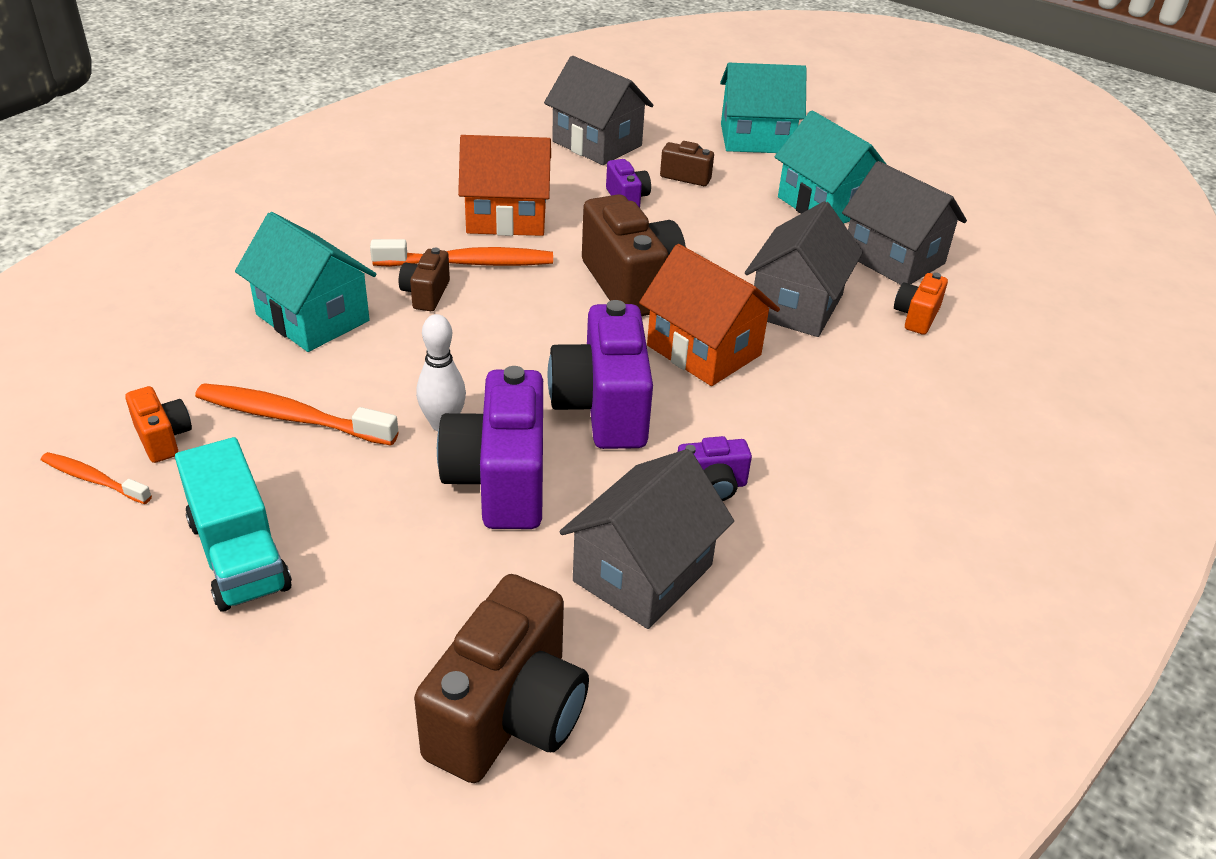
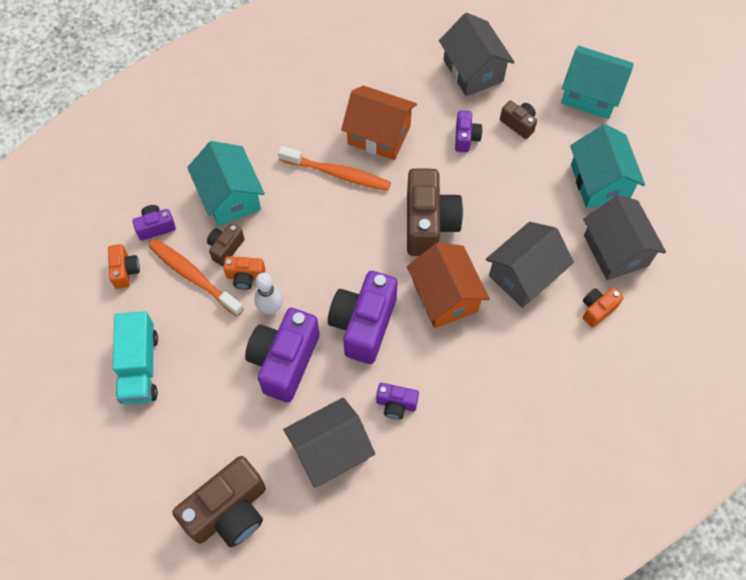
camera: 25 degrees right, 25 degrees up
(93, 479) = (85, 290): orange toothbrush -> none
(199, 375) = (156, 227): none -> purple camera
(381, 398) = (245, 277): none -> orange camera
(426, 294) = (301, 195): brown camera -> brown camera (225, 248)

